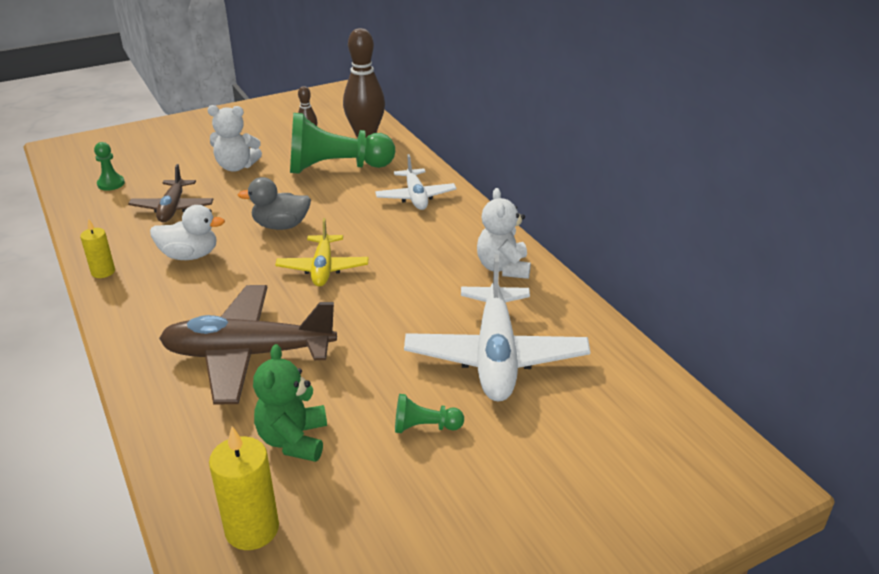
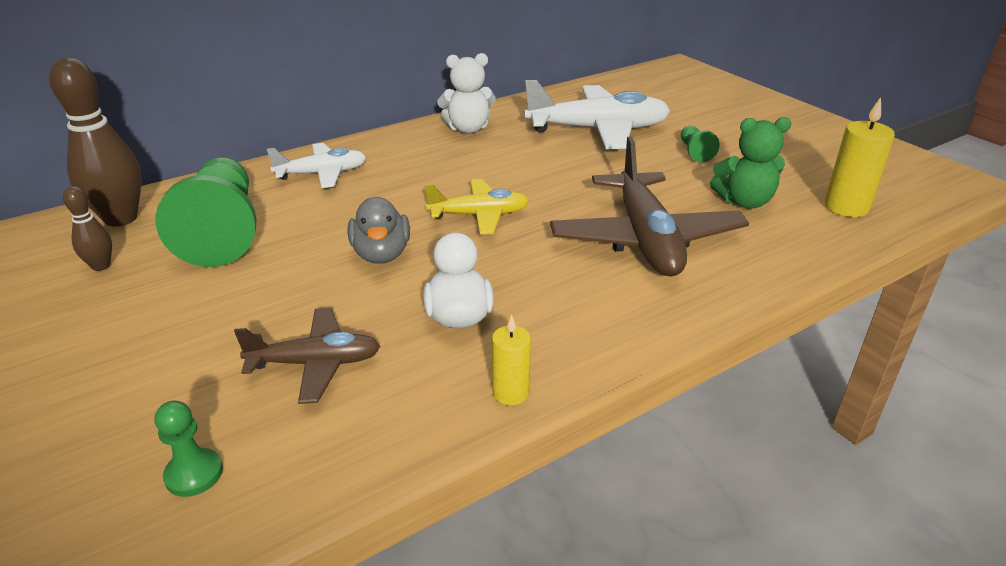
camera: 95 degrees left, 0 degrees up
(236, 167) = (181, 322): white teddy bear -> none

